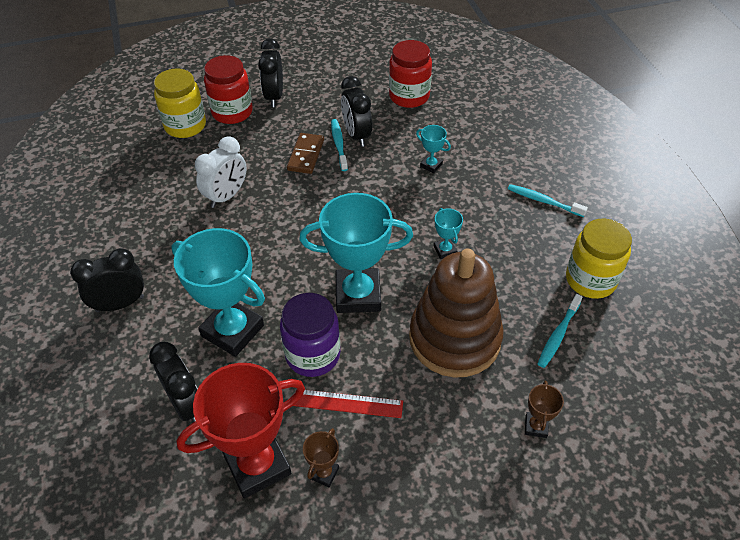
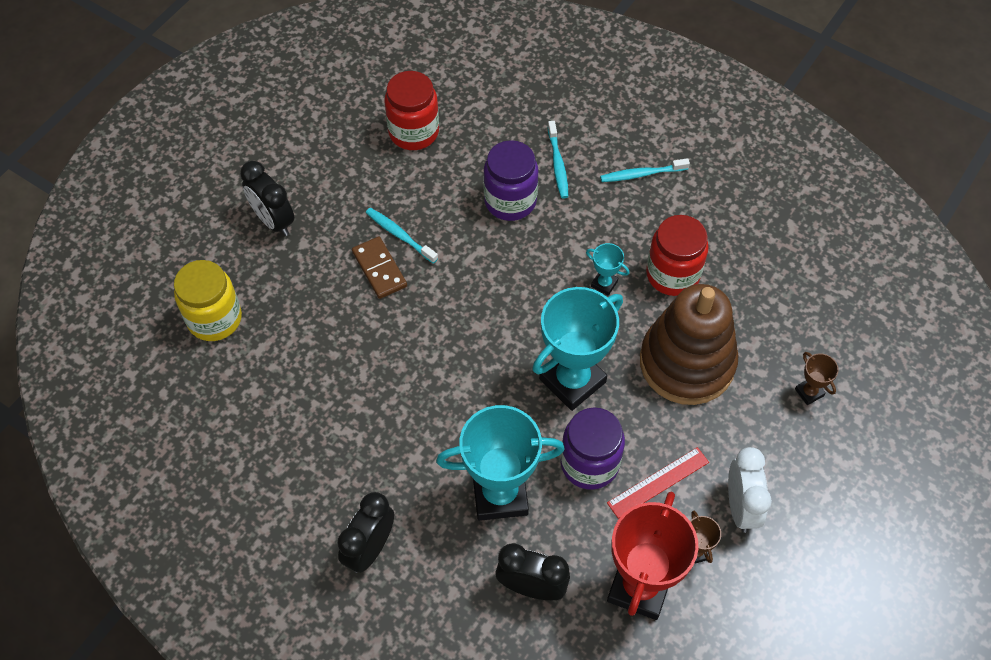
camera: 40 degrees left, 10 degrees up
(226, 196) = (349, 368): white clock -> white clock (740, 506)
(232, 112) = (248, 269): red jar -> red jar (672, 274)
(356, 135) = (407, 213): black clock -> none
(431, 165) = (510, 201): turquoise trophy -> purple jar
(558, 335) = (760, 300): turquoise toothbrush -> turquoise toothbrush (558, 164)
(590, 280) = (743, 230): yellow jar -> none

